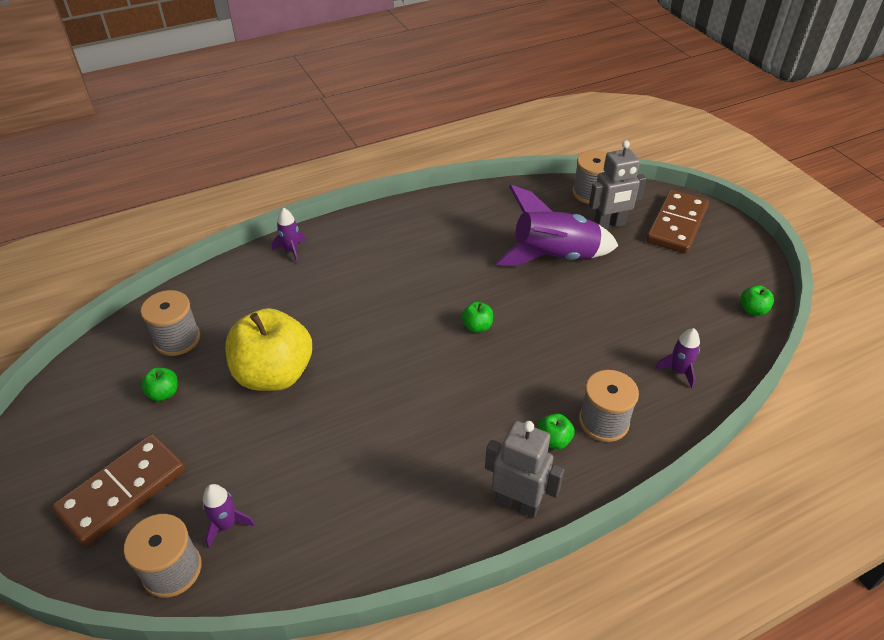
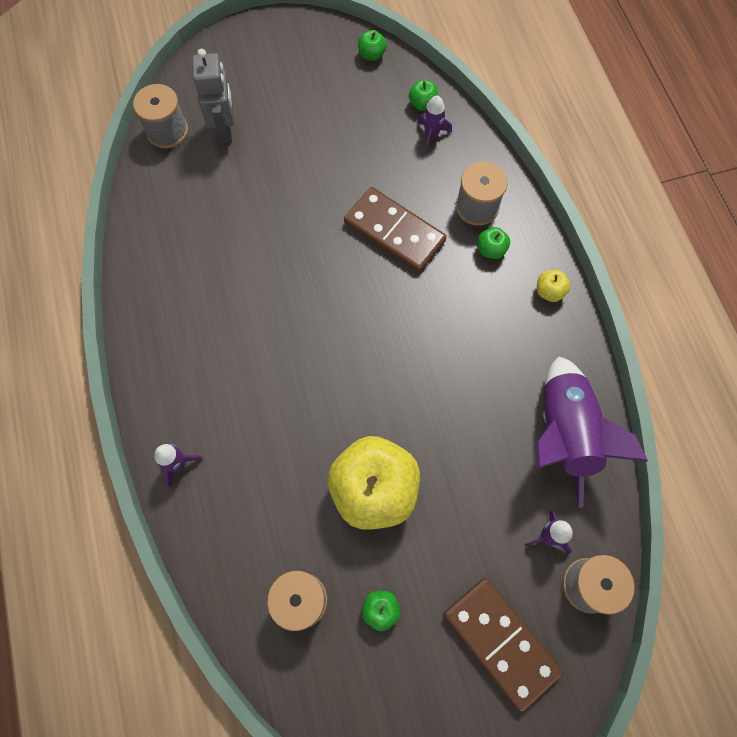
camera: 80 degrees left, 25 degrees up
(477, 326) = (345, 284): green apple -> green apple (422, 104)
(517, 503) = (549, 291): grey robot -> yellow apple
(554, 257) = (262, 192): purple rocket -> purple rocket (563, 432)
(677, 225) = (242, 71): brown domino -> brown domino (394, 232)

